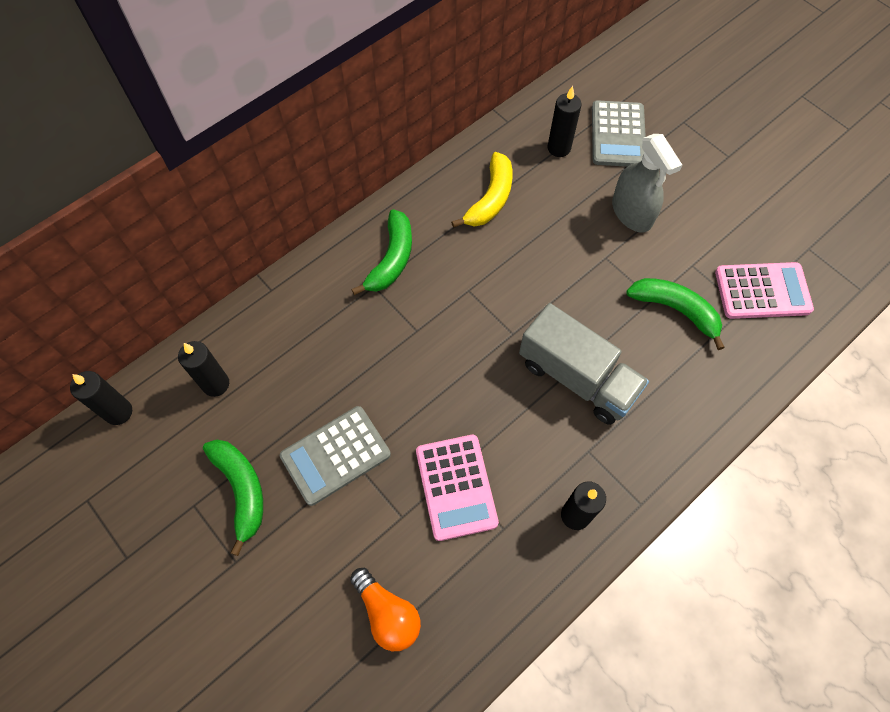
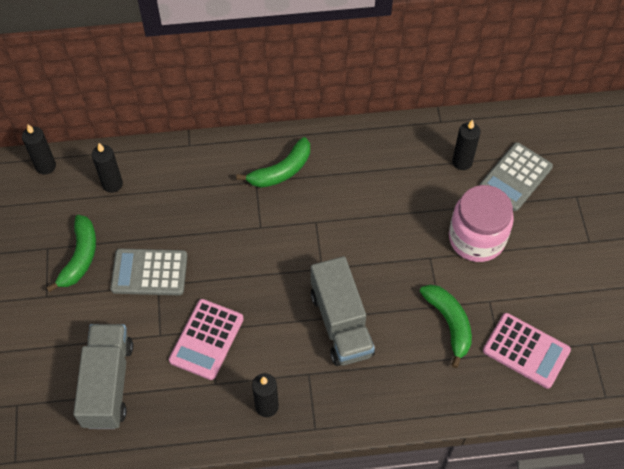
camera: 35 degrees right, 5 degrees down
(387, 613) = (108, 384): orange light bulb -> grey truck
(490, 199) = (382, 169): yellow banana -> none
(632, 212) = (476, 238): grey spray bottle -> pink jar

